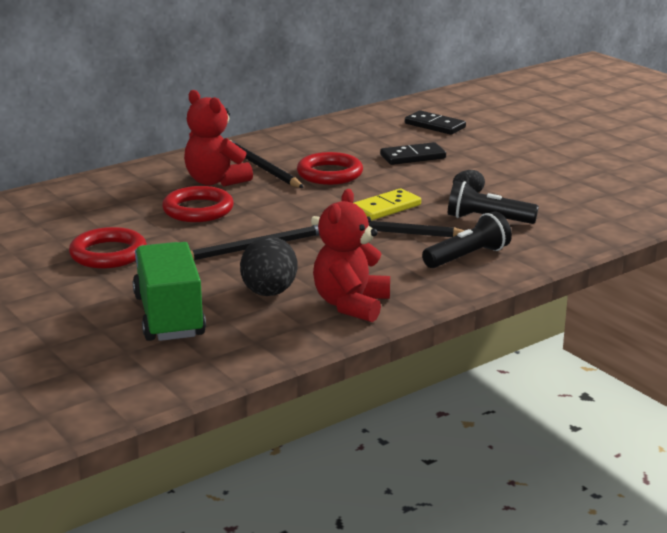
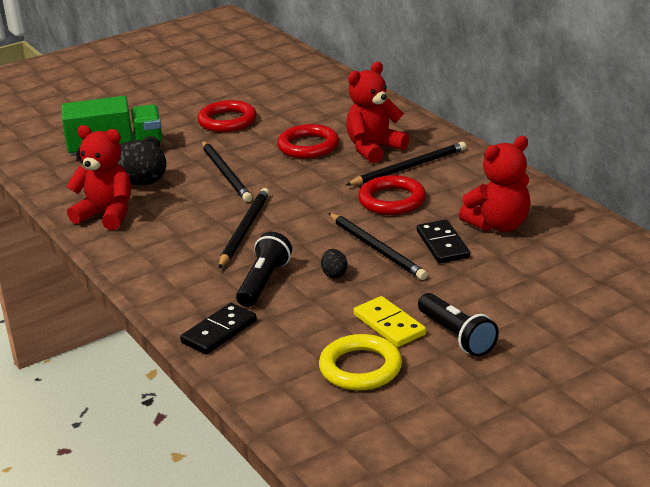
camera: 95 degrees right, 5 degrees up
(378, 139) = (499, 225): none -> red teddy bear
(386, 208) = (301, 229): yellow domino -> yellow domino (389, 325)
(422, 179) = (377, 249): none -> black pencil
(434, 125) = (551, 260): black domino -> black domino (219, 332)
(467, 257) = (180, 268): black flashlight -> black flashlight (457, 336)
(607, 182) = (360, 368): none -> yellow ring

